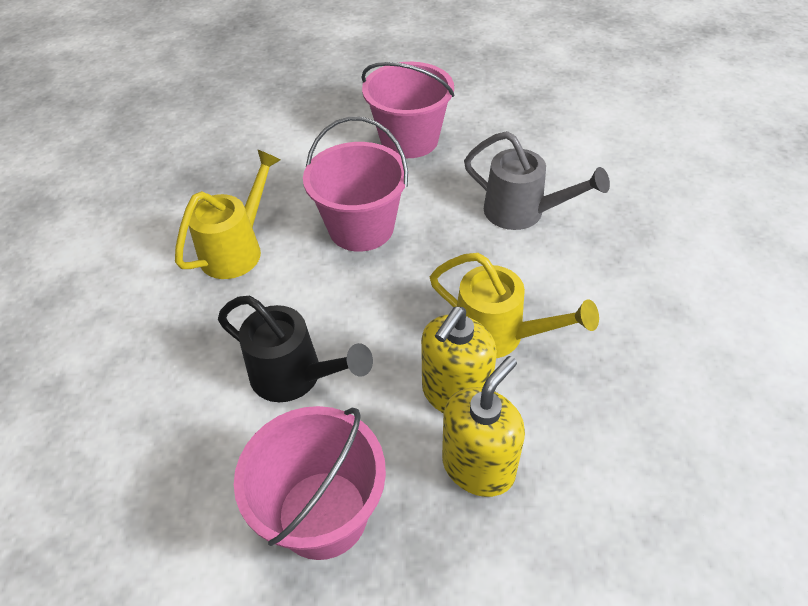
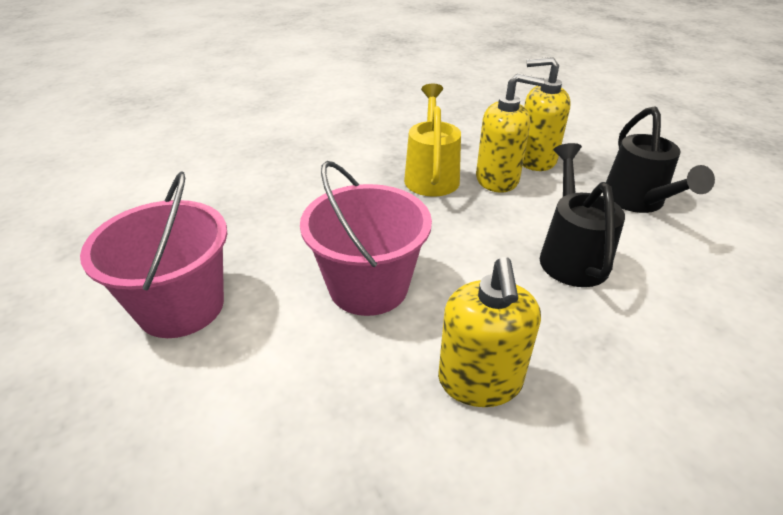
camera: 120 degrees left, 10 degrees down
(237, 249) = (480, 381): yellow watering can -> yellow soap dispenser
(322, 514) = (637, 201): pink bucket -> black watering can
(522, 212) = (284, 195): grey watering can -> none

